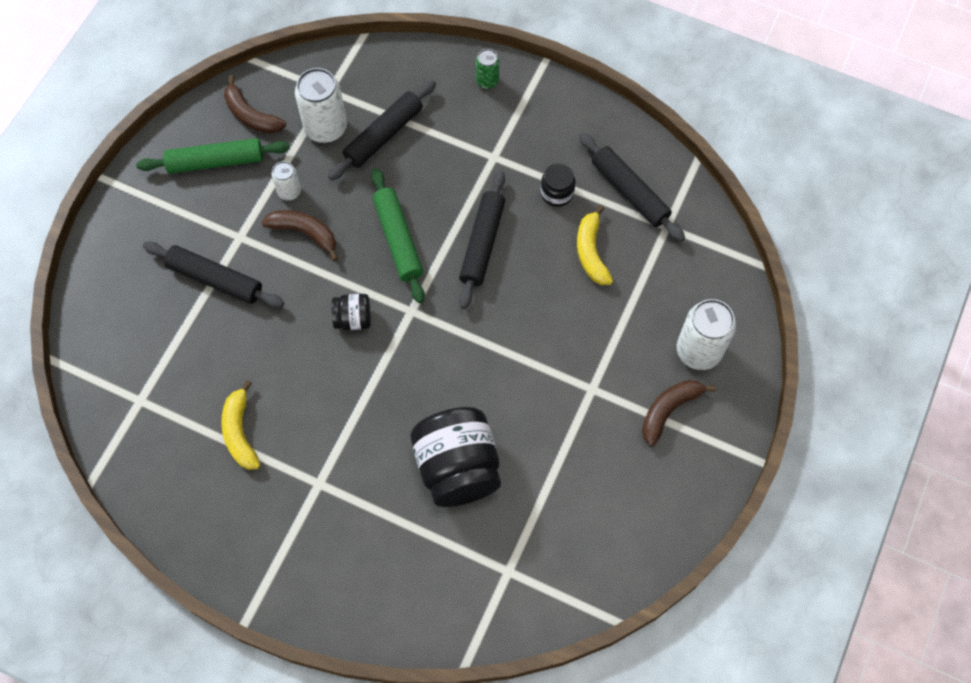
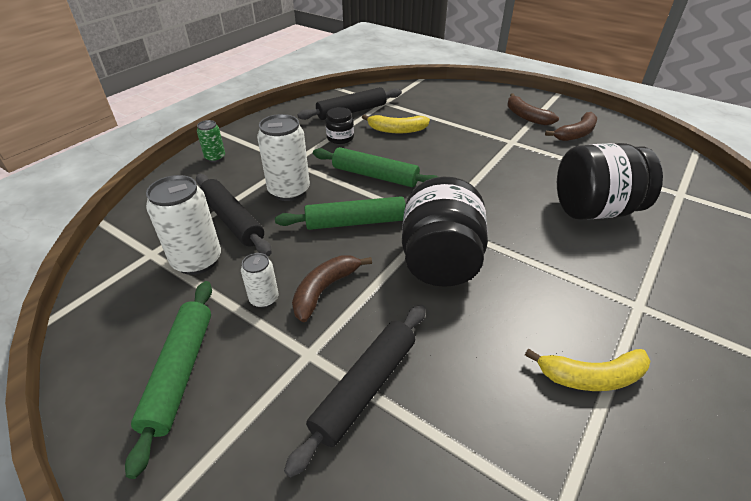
camera: 80 degrees left, 25 degrees down
(251, 115) = (133, 327): brown banana -> brown banana (575, 134)
(353, 319) = (440, 261): black jar -> black jar, size x2.08
(482, 243) = (375, 176): black rolling pin -> green rolling pin
(698, 351) = (481, 102): white can -> white can (289, 191)

